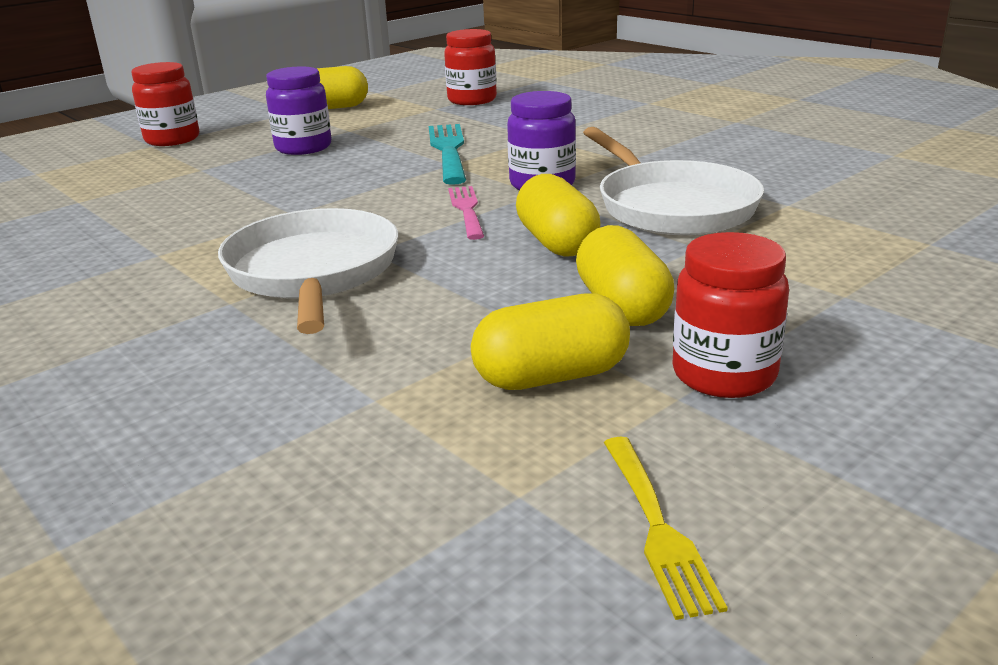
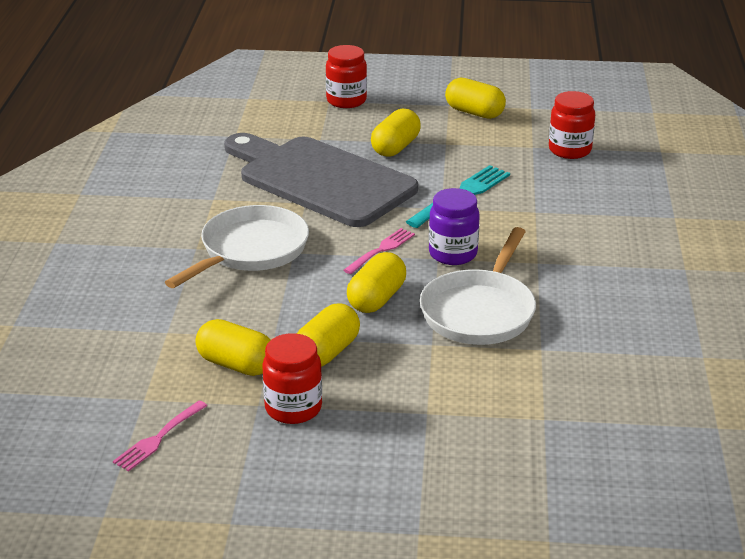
camera: 45 degrees right, 5 degrees up
(270, 192) = (320, 179): none -> grey cutting board
(303, 148) = (395, 147): purple jar -> yellow capsule
(656, 526) = (159, 437): yellow fork -> pink fork

